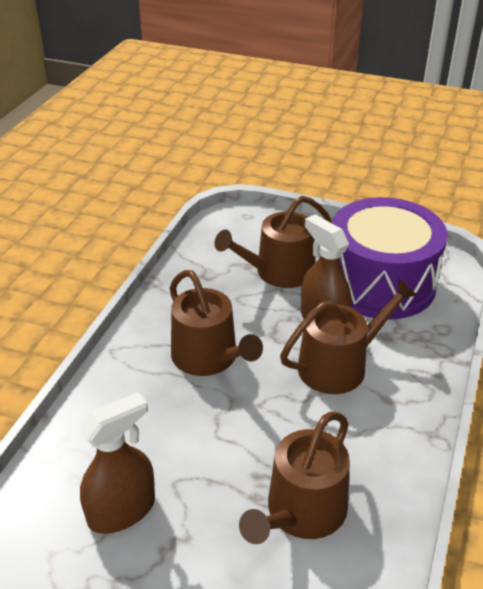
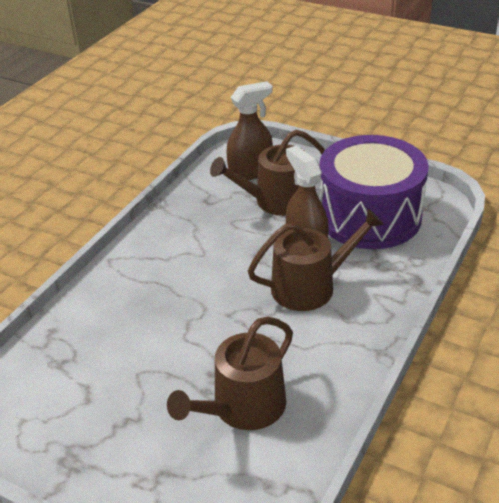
camera: 10 degrees right, 0 degrees up
(122, 510) = (88, 392): brown spray bottle -> brown spray bottle (250, 171)
(209, 358) = (193, 272): brown watering can -> none

